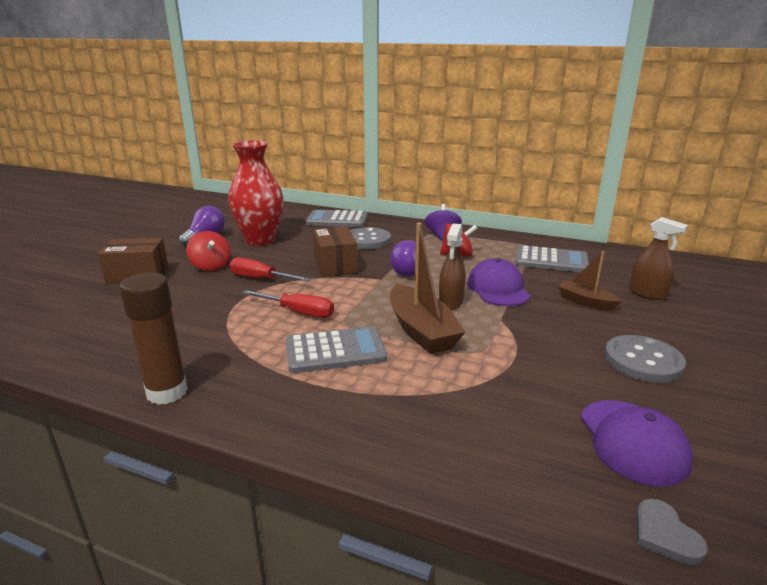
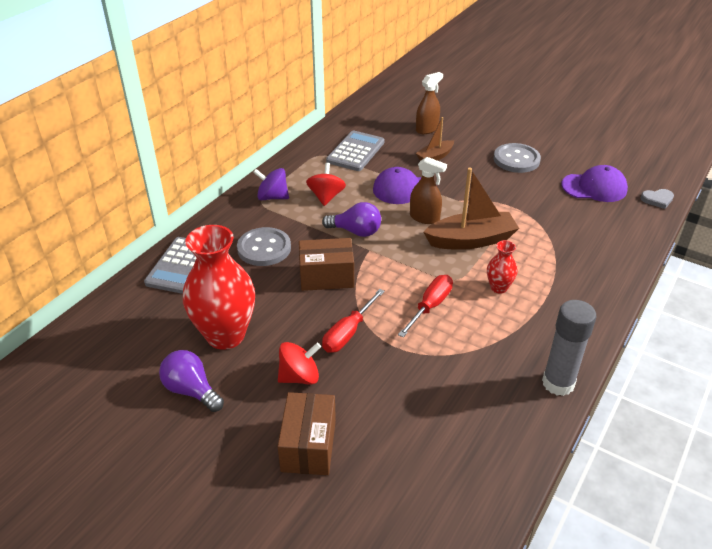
camera: 80 degrees left, 15 degrees up
(167, 392) = (558, 383): brown glue stick -> grey glue stick
(335, 351) = (498, 288): grey calculator -> red vase

